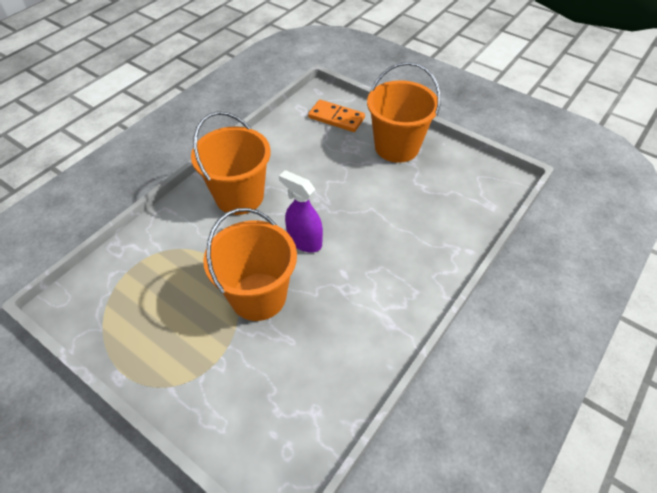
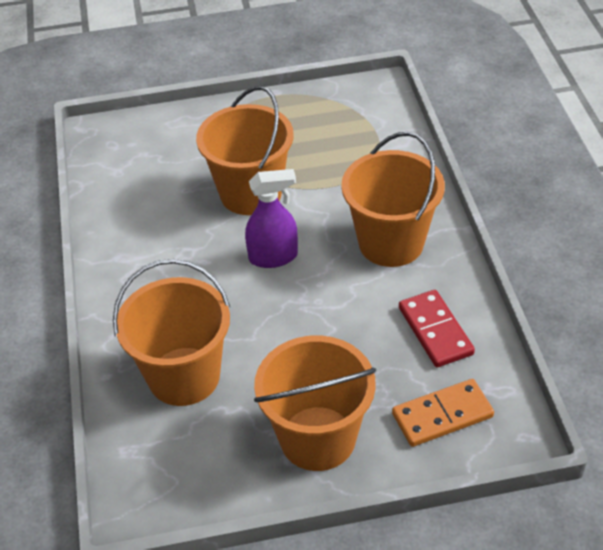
camera: 135 degrees right, 5 degrees down
(288, 145) = (435, 331): none -> red domino
(427, 217) = (184, 376): none -> orange bucket

